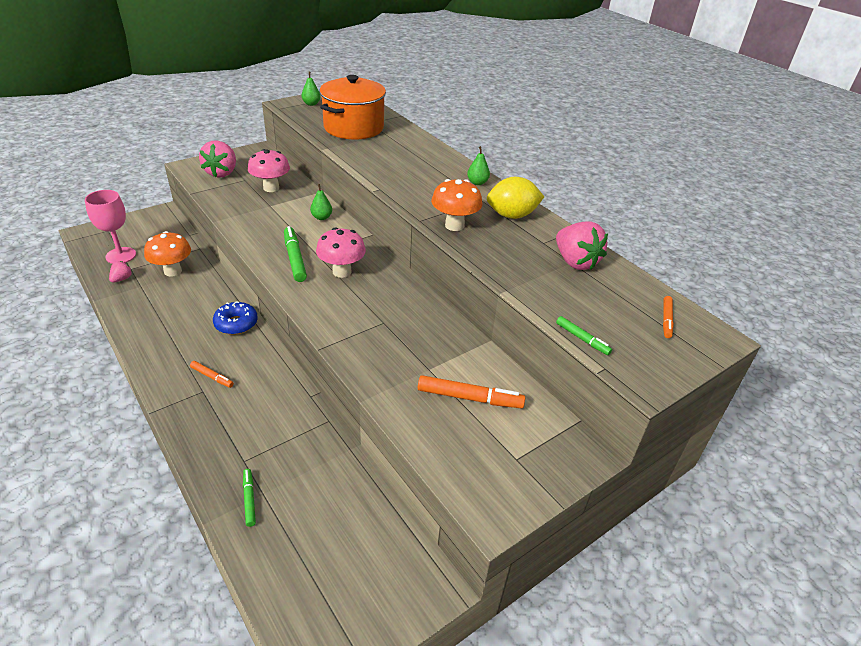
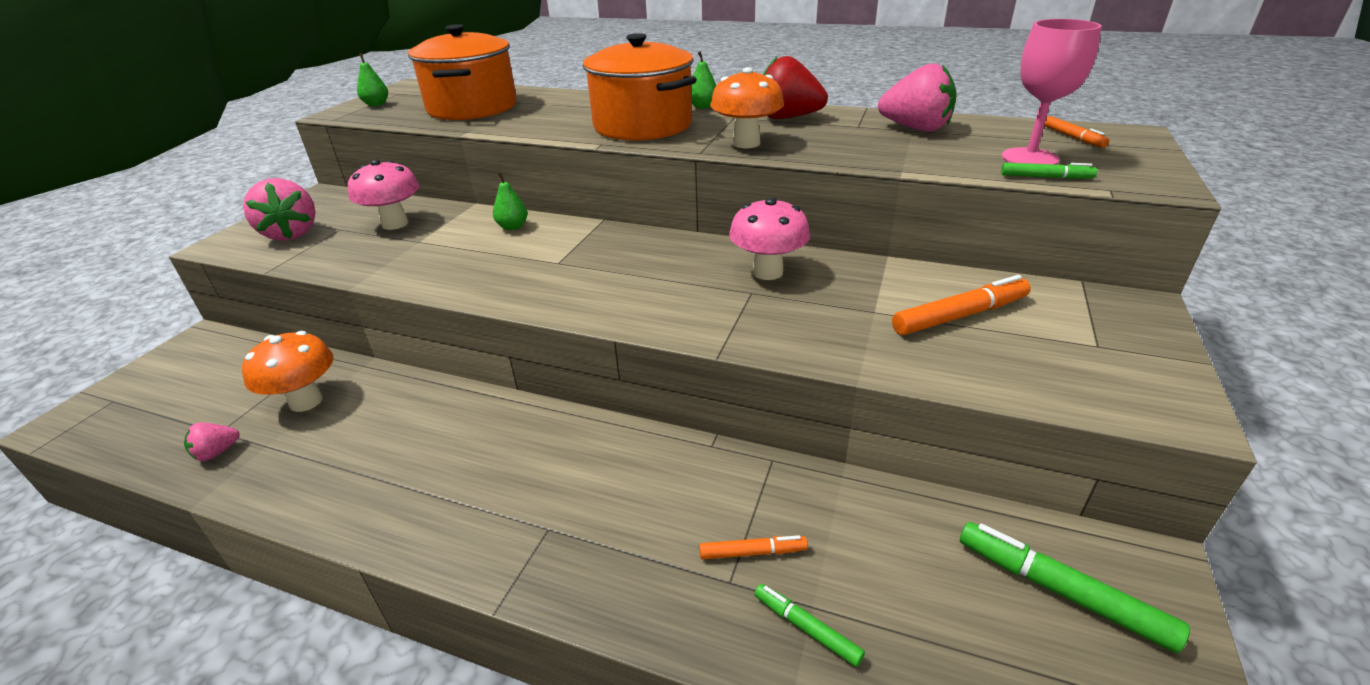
camera: 30 degrees left, 5 degrees down
(121, 255) = (179, 423): pink goblet -> pink goblet (1029, 158)
(122, 279) = (217, 452): pink strawberry -> pink strawberry turned 120 degrees counterclockwise
(212, 377) = (540, 501): orange marker -> orange marker (752, 552)
(236, 324) = (494, 417): blue donut -> none
(294, 258) = (537, 279): green marker -> green marker (1060, 591)
(342, 272) = (622, 267): pink mushroom -> pink mushroom (767, 272)
(420, 184) = (643, 125): none -> orange pot
(512, 215) = (787, 118): yellow lemon -> red strawberry

